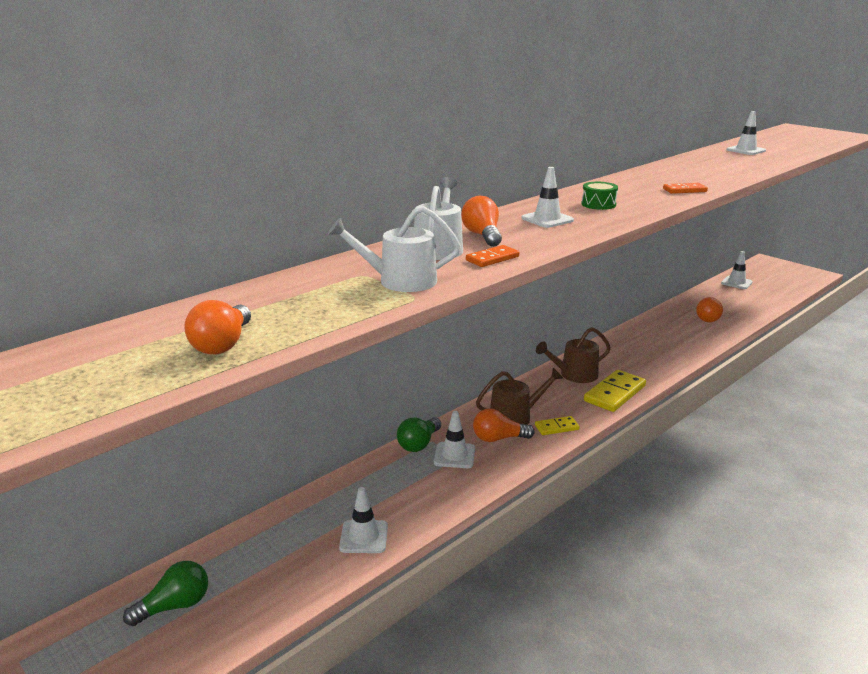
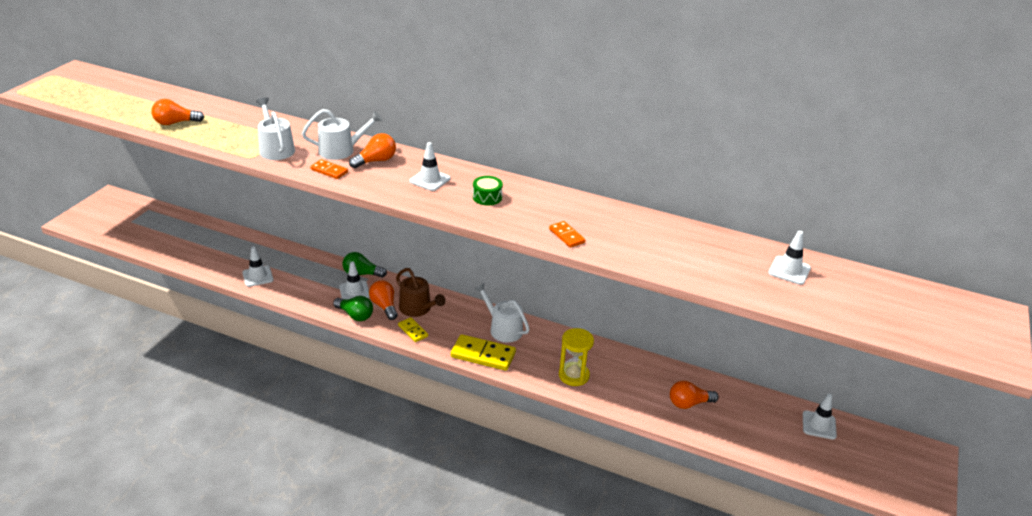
camera: 65 degrees right, 10 degrees up
(175, 606) = (189, 235): green light bulb -> green light bulb (355, 315)
(574, 375) = (503, 329): brown watering can -> white watering can
(659, 355) = (574, 375): none -> yellow hourglass

